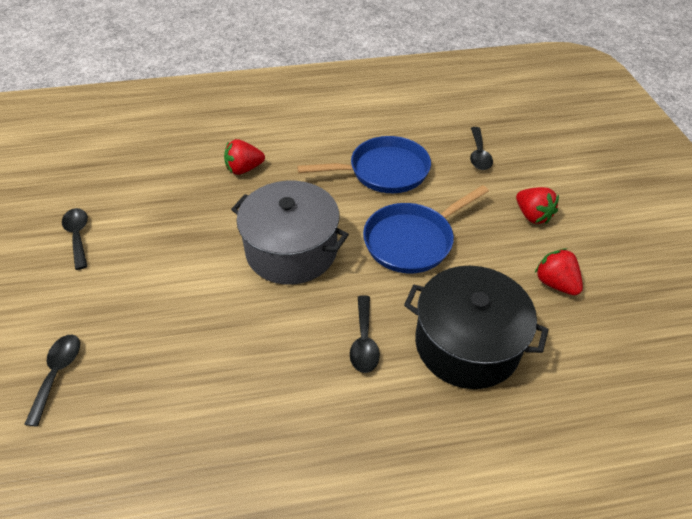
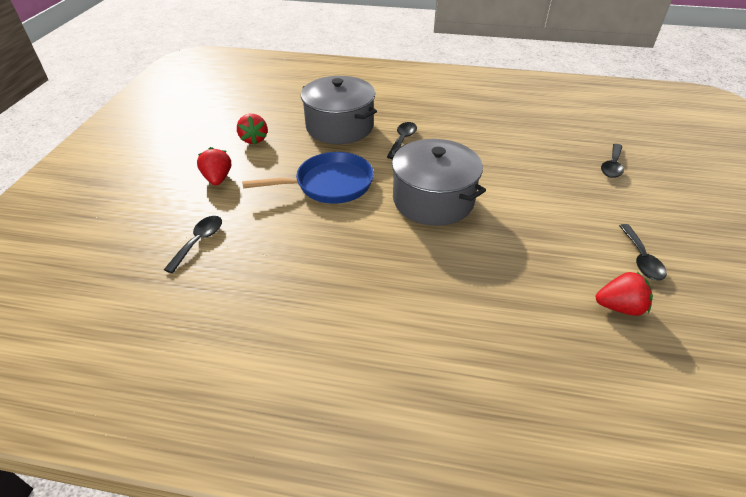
camera: 160 degrees left, 5 degrees down
(244, 169) = (462, 292): red strawberry -> red strawberry (619, 307)
(383, 171) = (310, 249): blue pan -> none
(467, 344) = (339, 127): black pot -> grey pot

